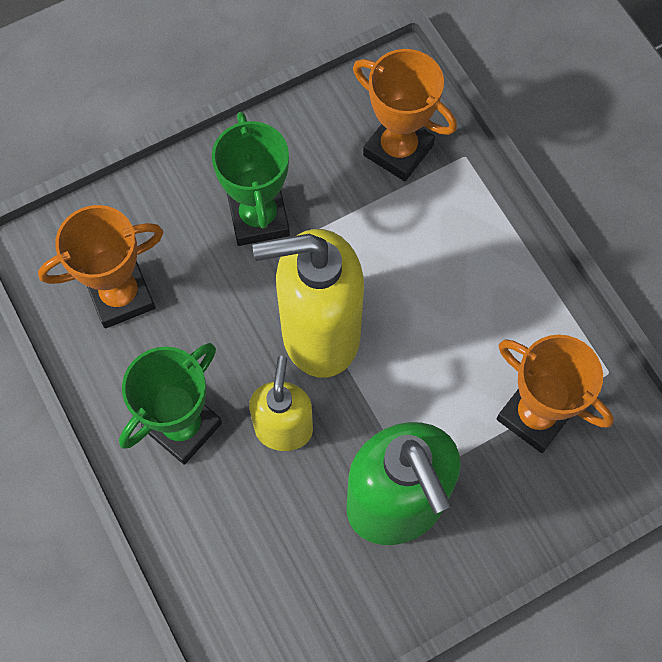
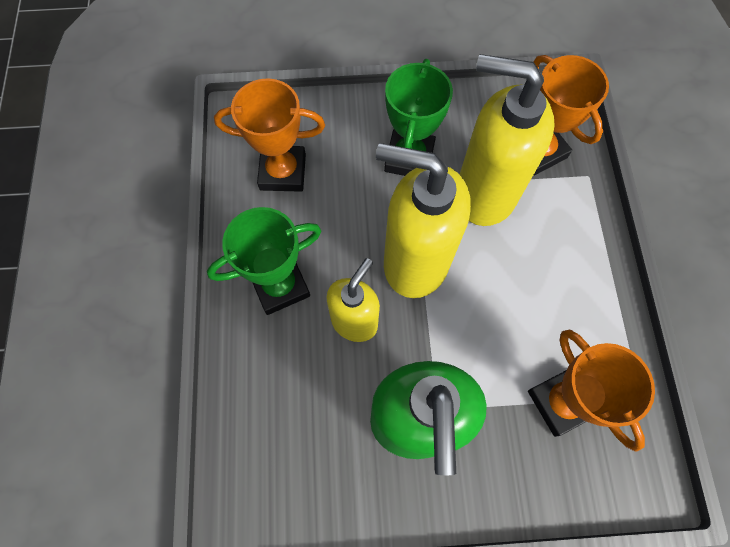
camera: 25 degrees right, 0 degrees up
(361, 225) = (484, 194): none -> yellow soap dispenser

